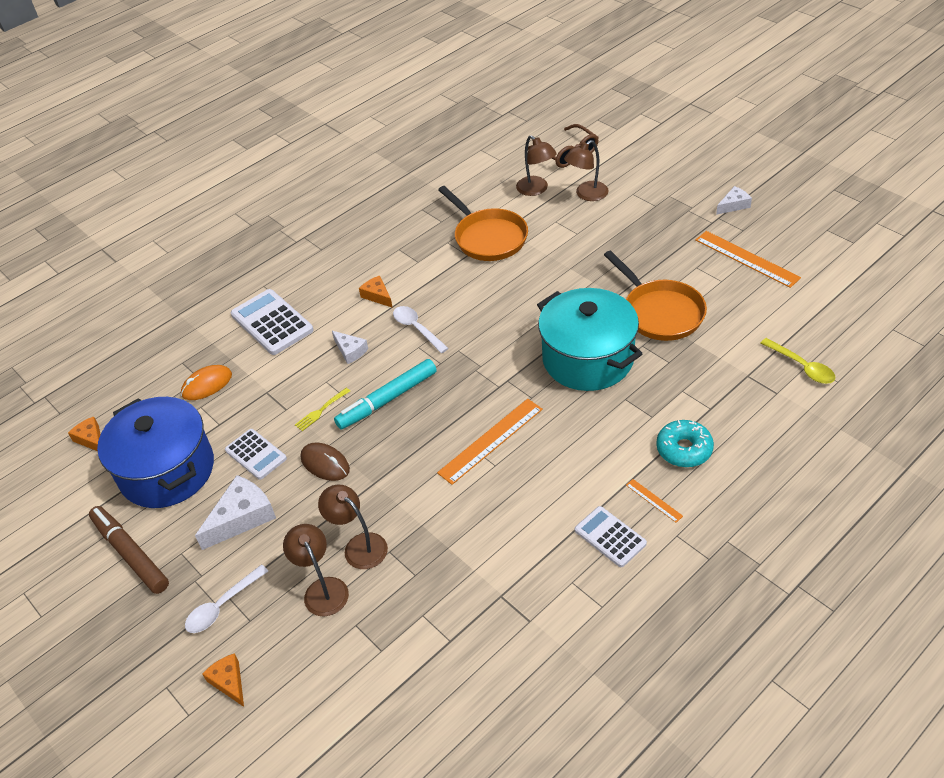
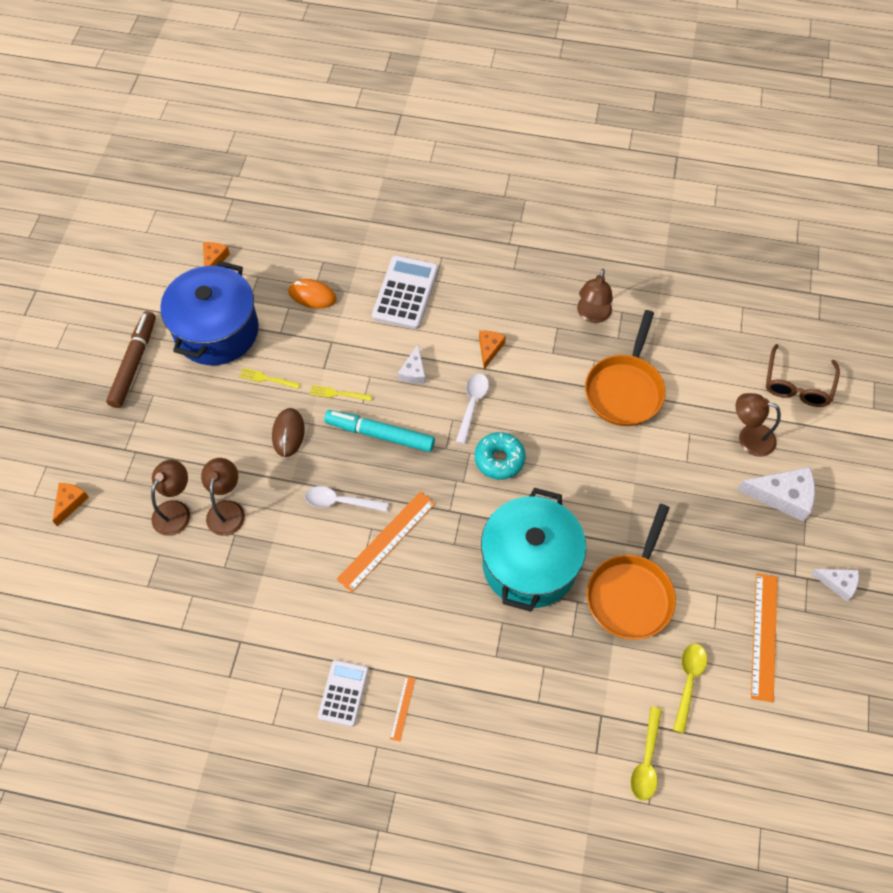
camera: 50 degrees right, 15 degrees up
(222, 606) = (125, 454): white spoon -> white spoon (340, 502)
(242, 517) = (205, 412): white cheese -> white cheese (782, 496)
(256, 454) = (267, 379): white calculator -> yellow fork
(491, 440) = (387, 541): orange ruler -> orange ruler turned 60 degrees counterclockwise
(536, 189) = (722, 390): brown lamp -> brown lamp (592, 315)
(684, 449) = (474, 704): turquoise donut -> turquoise donut (499, 459)
(754, 314) = (688, 682): none -> yellow spoon

